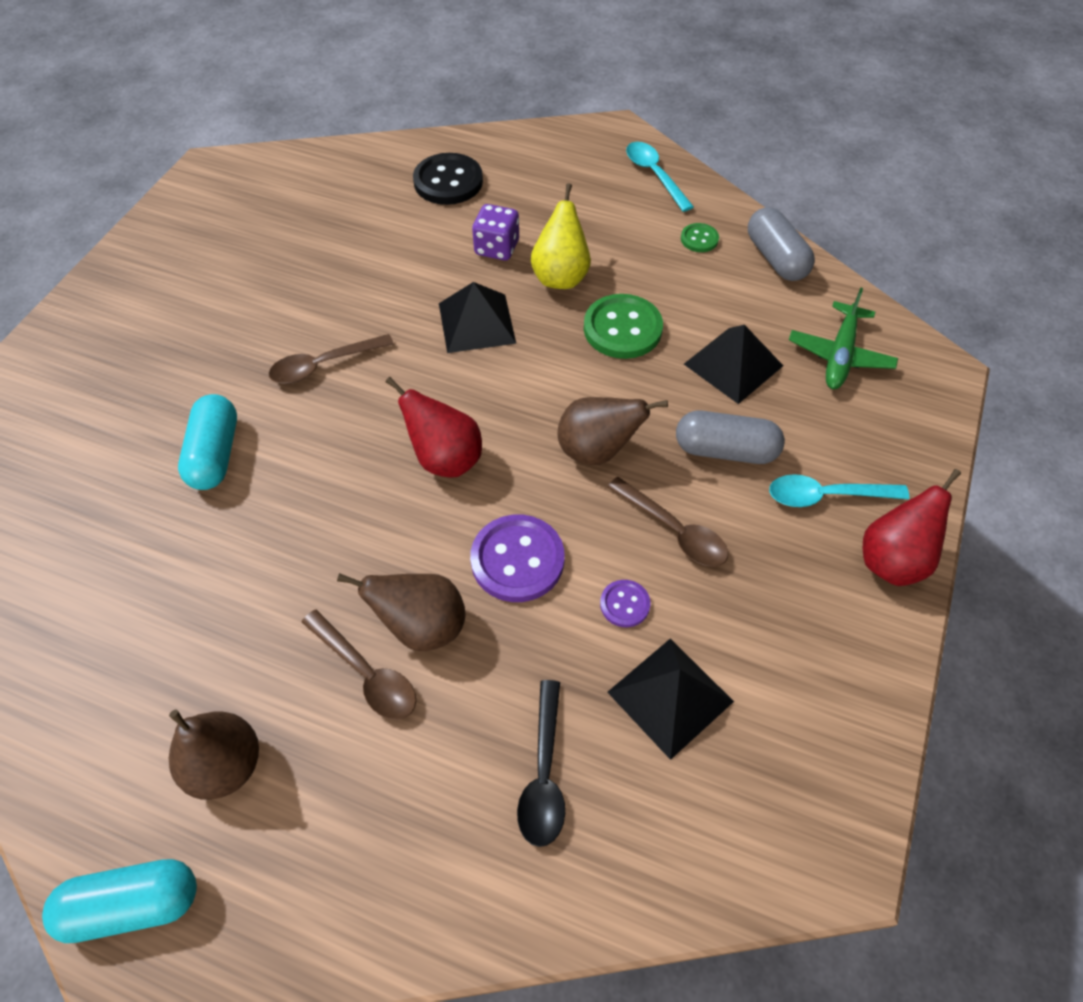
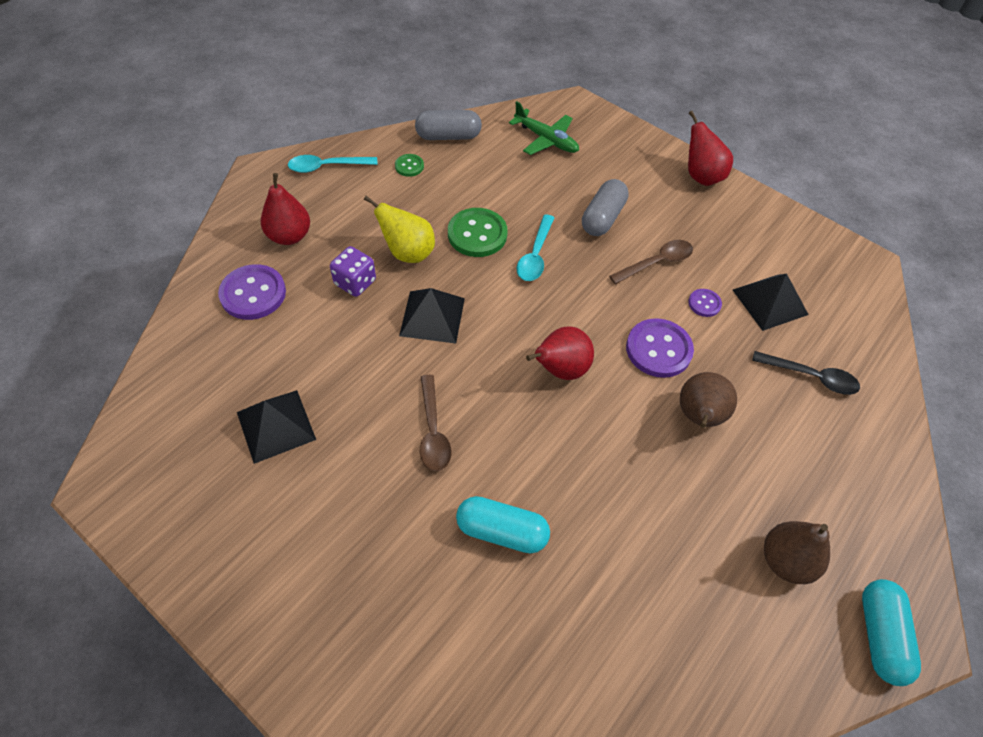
camera: 75 degrees left, 0 degrees up
(366, 673) = (729, 458): brown spoon -> none
(448, 181) = (253, 294): black button -> purple button
(536, 181) = (289, 236): none -> red pear
(597, 450) = (581, 281): brown pear -> none
(733, 365) = (534, 190): black pyramid -> black pyramid (276, 426)
(826, 496) = (650, 186): turquoise spoon -> turquoise spoon (535, 255)

